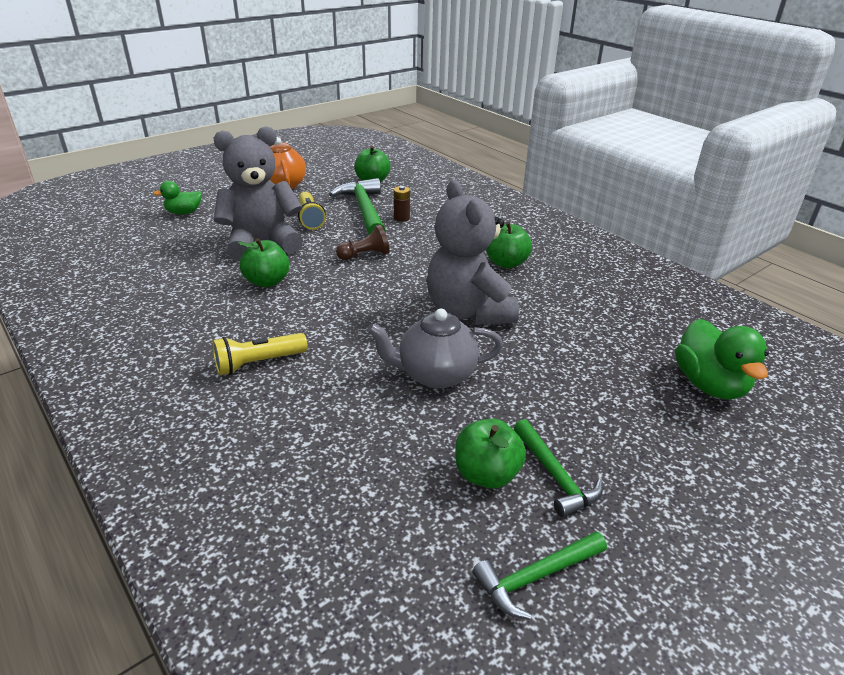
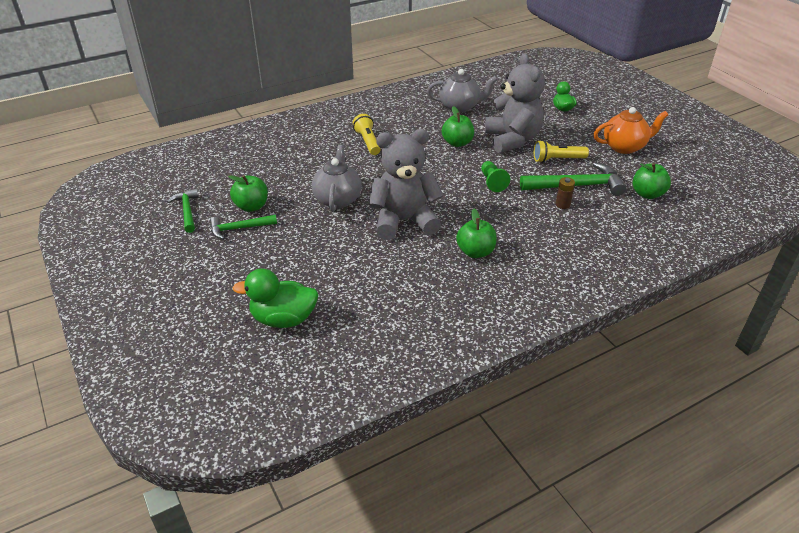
camera: 100 degrees right, 5 degrees up
(155, 283) = (460, 107): none -> grey teapot
(365, 255) = (492, 182): brown pawn -> green pawn

